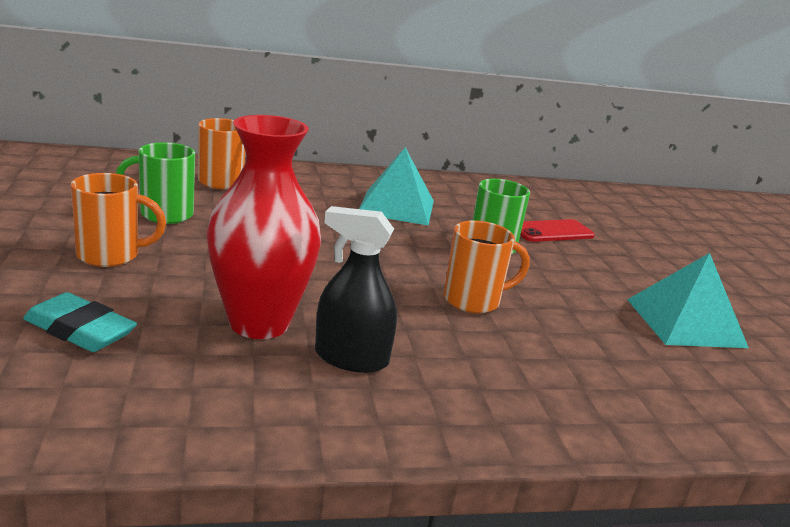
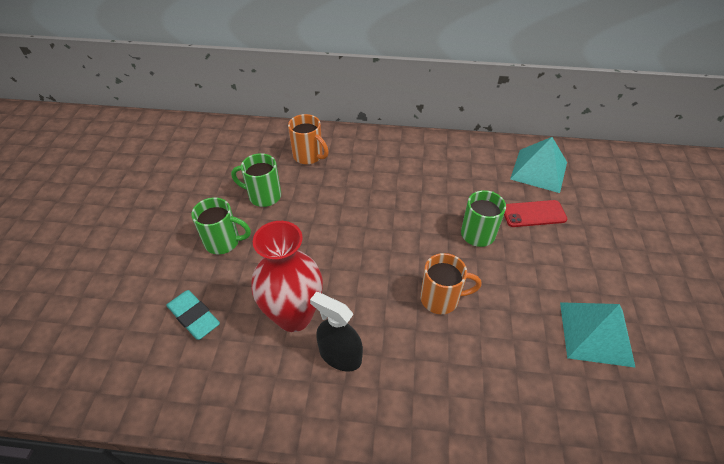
camera: 20 degrees right, 25 degrees up
(111, 255) = (223, 242): orange mug -> green mug
(396, 207) = (422, 182): turquoise pyramid -> turquoise pyramid (539, 170)

